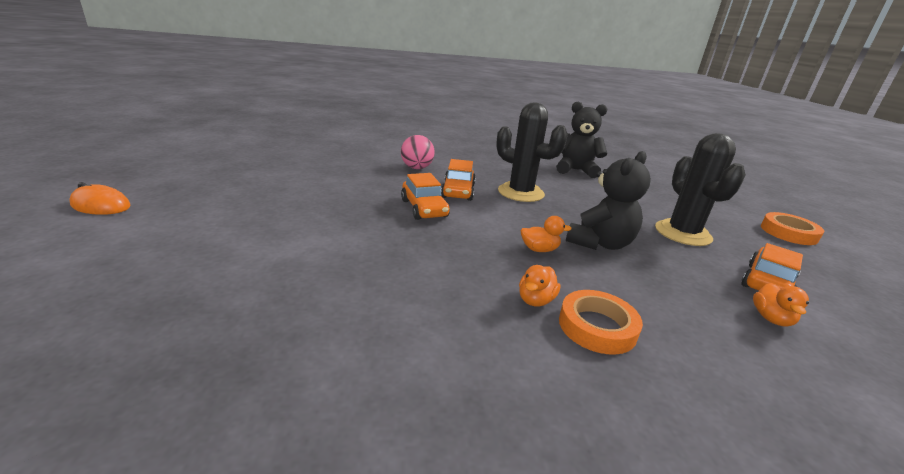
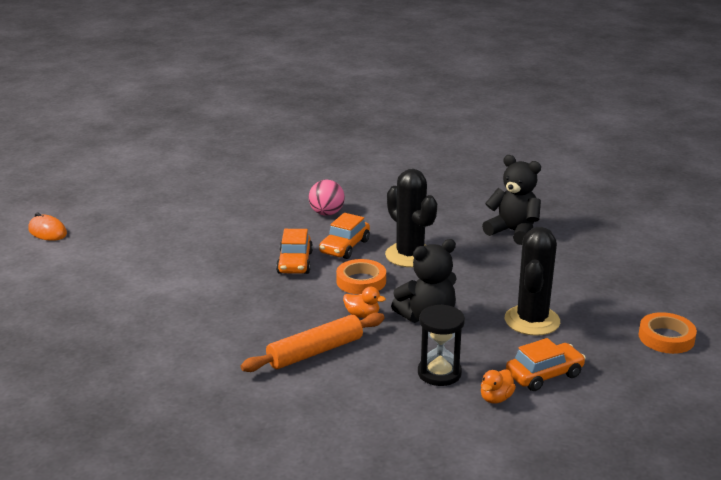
camera: 25 degrees right, 0 degrees up
(535, 300) = (315, 352): orange duck -> orange rolling pin
(597, 327) = (341, 376): orange tape -> orange tape (361, 281)
(685, 300) = (439, 373): none -> black hourglass

